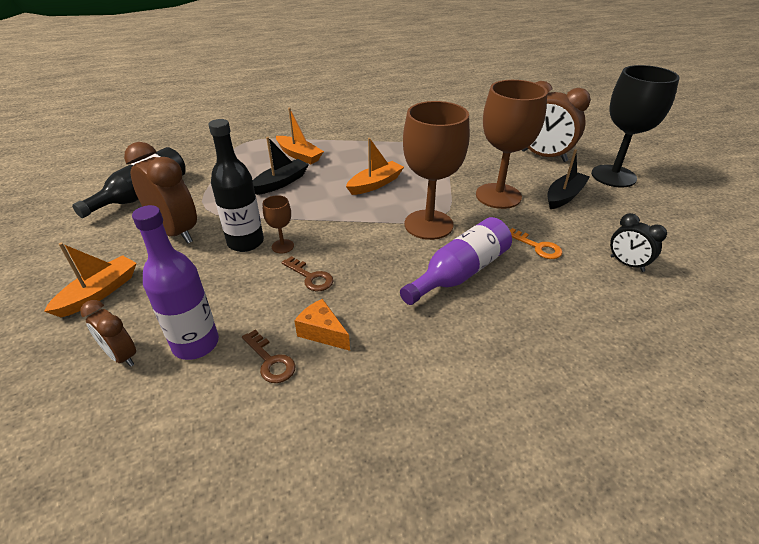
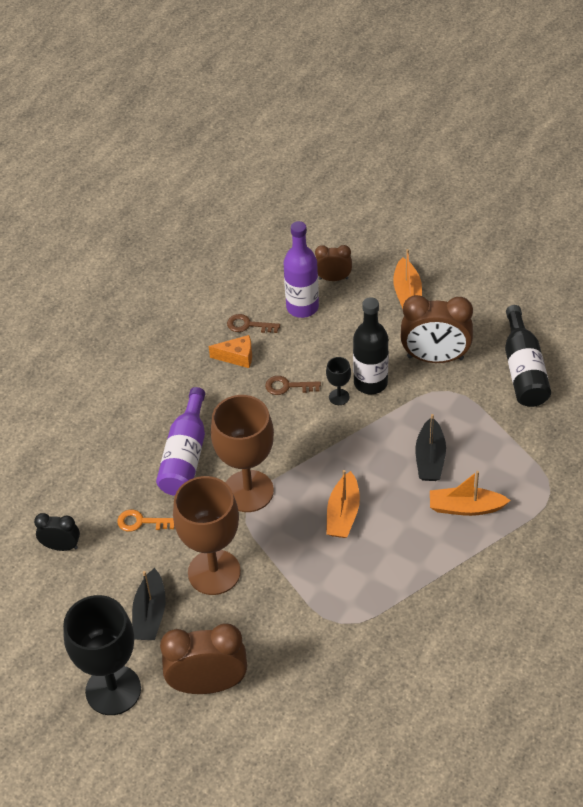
camera: 145 degrees right, 10 degrees up
(282, 246) = (339, 397): brown goblet -> black goblet

